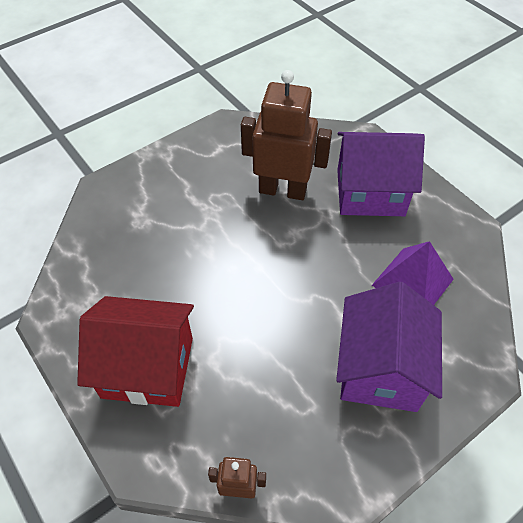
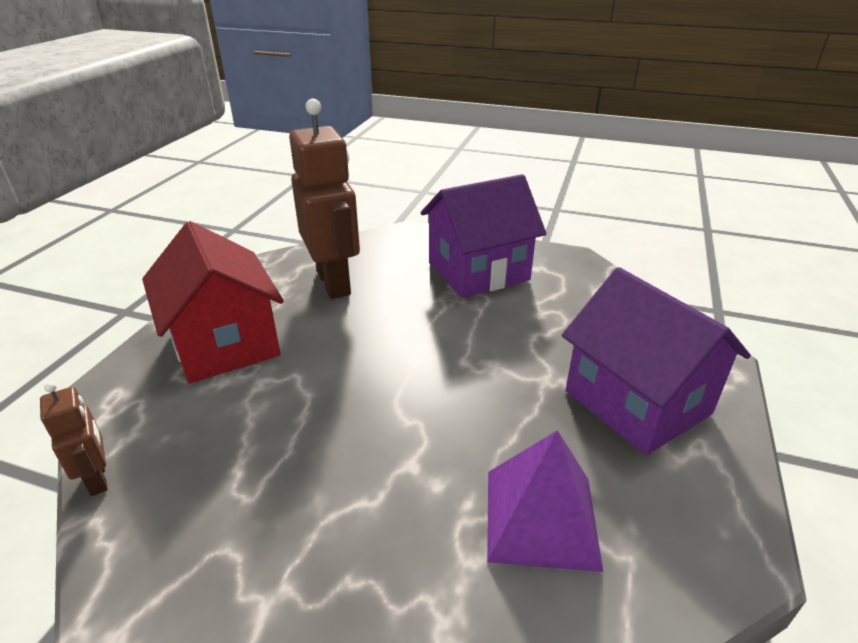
camera: 55 degrees right, 20 degrees down
(282, 190) = (540, 330): brown robot -> brown robot (334, 283)
(380, 369) = (356, 546): purple house -> purple house (478, 271)

